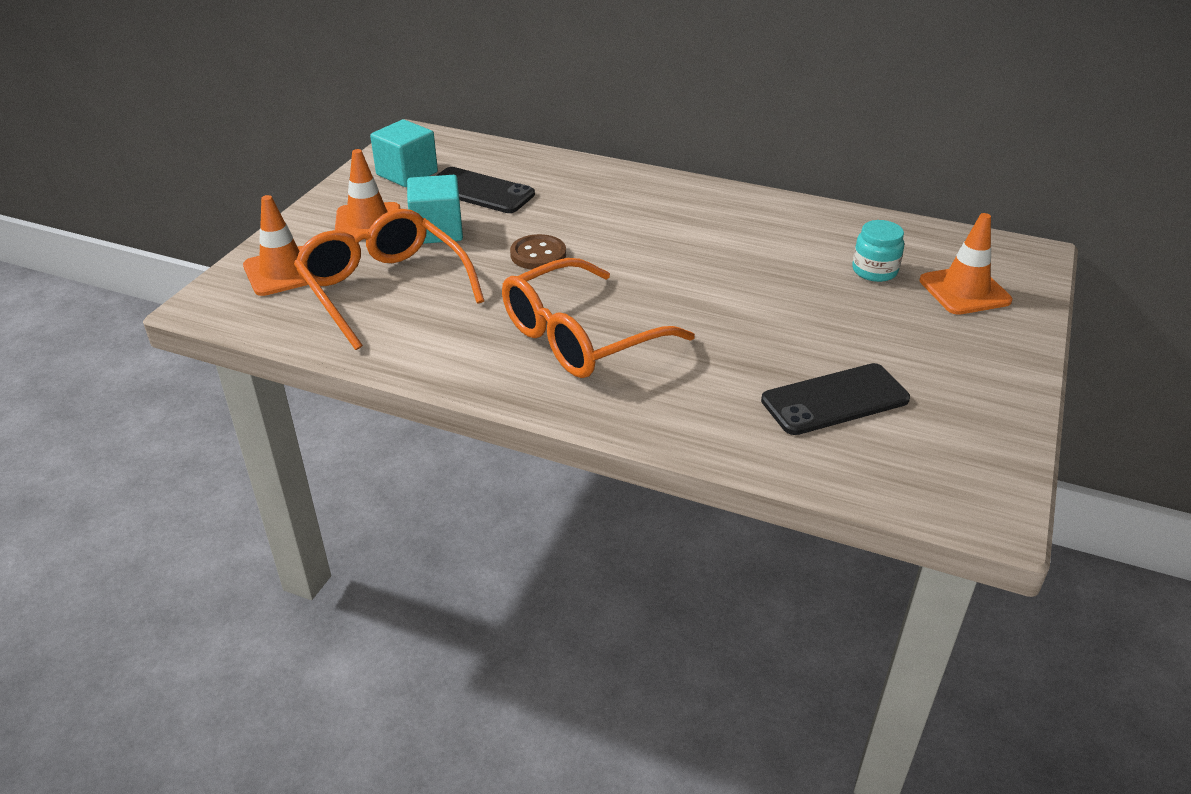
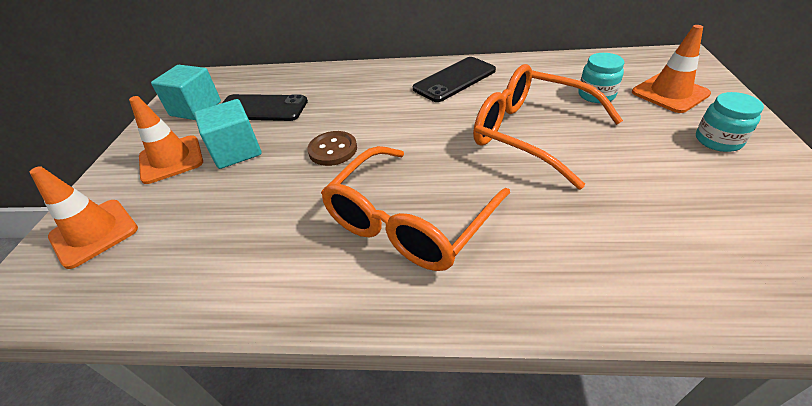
camera: 15 degrees left, 5 degrees up
(384, 288) = (201, 223): orange glasses -> orange glasses (531, 133)
(834, 400) = (669, 219): black phone -> black phone (454, 79)
(964, 350) = (718, 140): none -> turquoise jar

